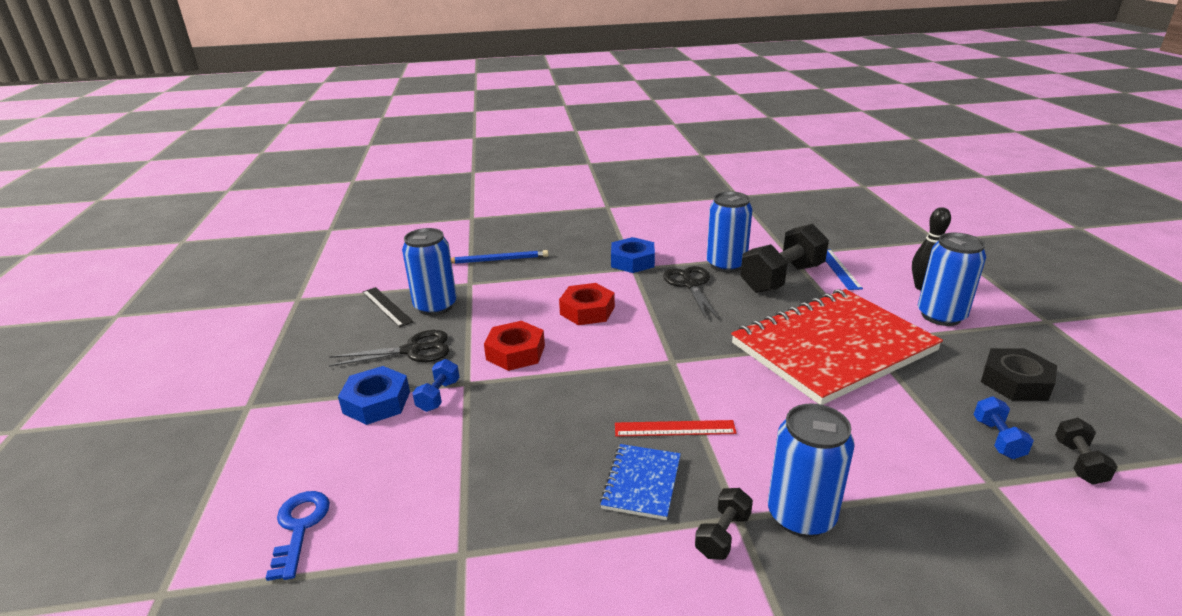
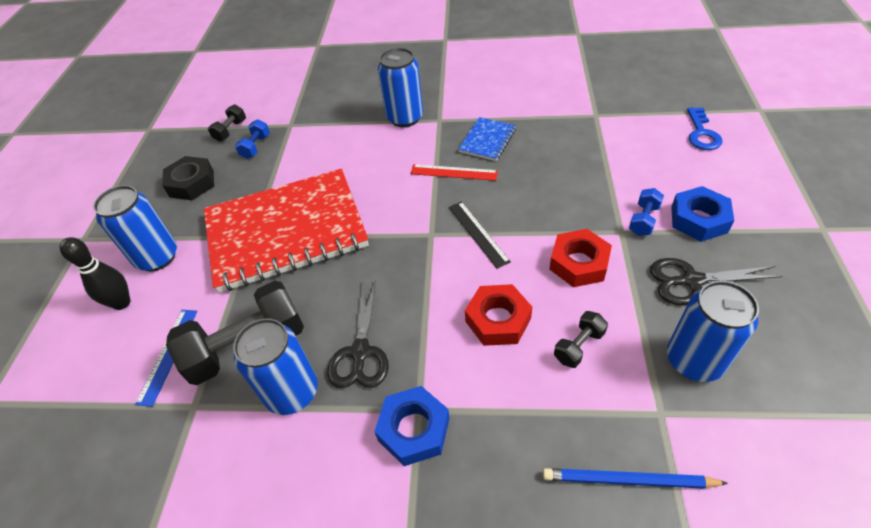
camera: 165 degrees left, 20 degrees up
(386, 306) = (764, 371): black ruler -> black ruler (478, 233)
(723, 535) = (451, 113): black dumbbell -> black dumbbell (579, 346)

